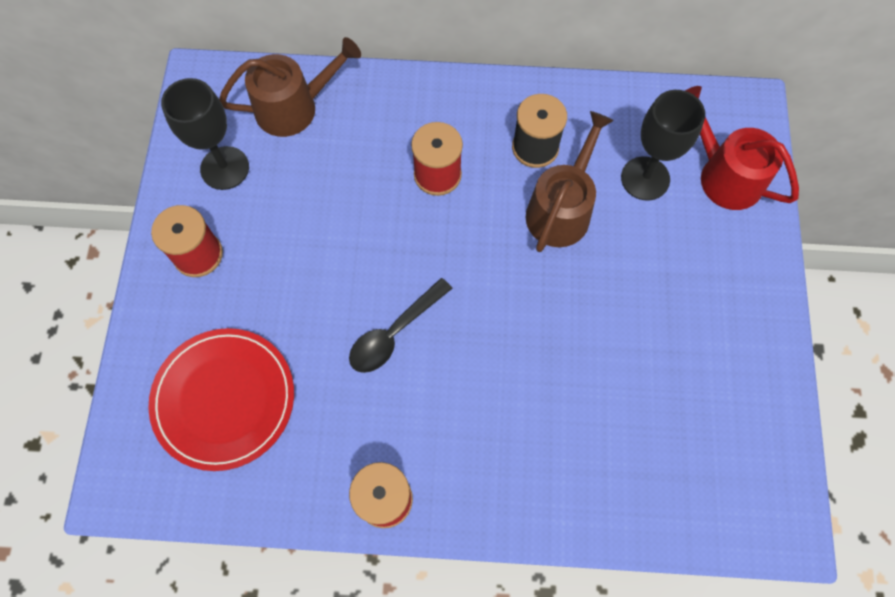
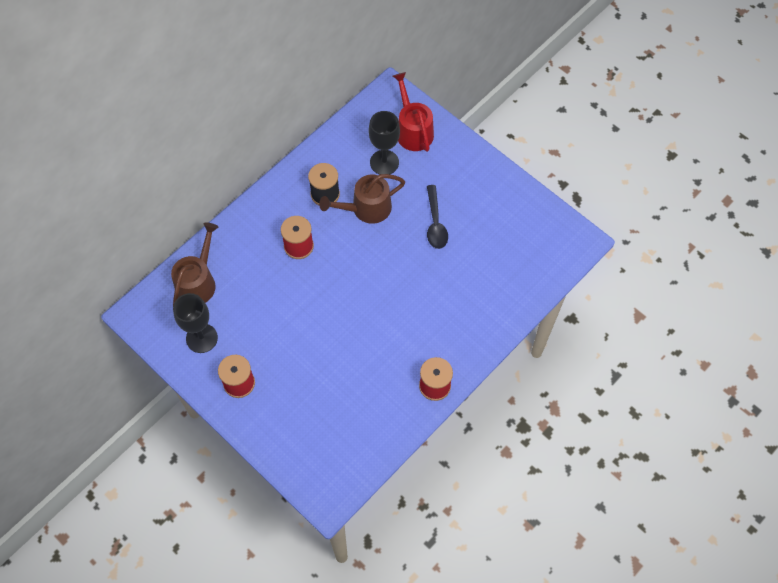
camera: 50 degrees left, 5 degrees down
(224, 399) = (326, 422): red plate -> none
(395, 332) = (361, 324): black spoon -> black spoon (435, 223)
(561, 209) = (366, 208): brown watering can -> brown watering can turned 90 degrees counterclockwise
(724, 175) = (413, 130): red watering can -> red watering can turned 75 degrees clockwise

